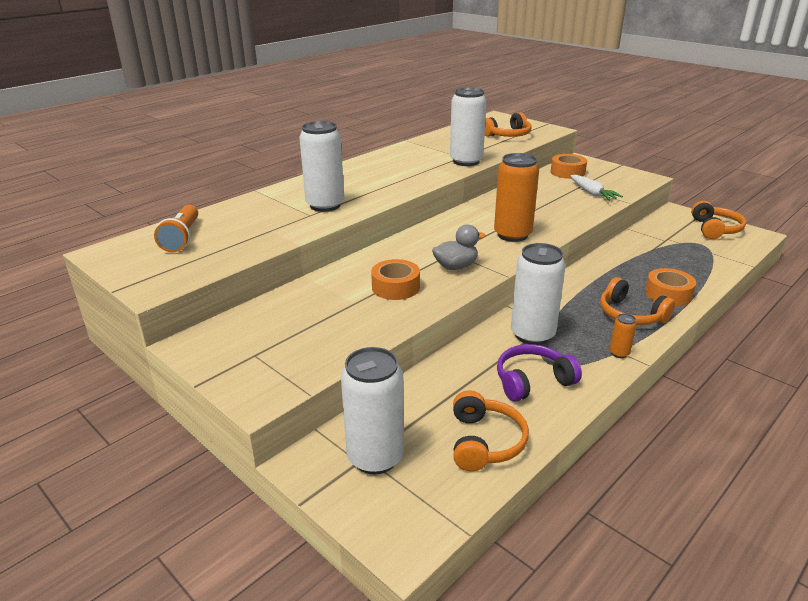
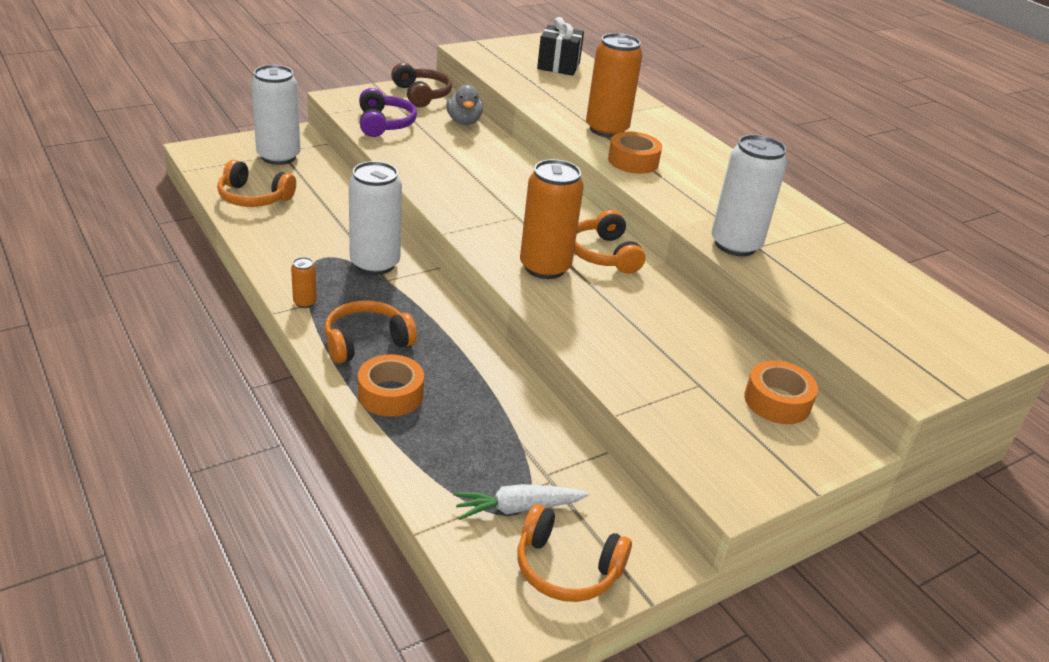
camera: 100 degrees right, 5 degrees up
(182, 238) = (558, 66): orange flashlight -> black gift
(222, 342) = (421, 95): none -> brown headphones
(325, 205) = (606, 129): white can -> orange can
(395, 287) = (460, 171): orange tape -> orange tape (633, 161)
(456, 266) = (483, 210): grey duck -> grey duck (464, 122)
(508, 135) = (872, 321): orange headphones -> orange headphones (603, 254)
(532, 381) = (304, 240): purple headphones -> purple headphones (384, 124)
(592, 193) = (669, 389): white carrot -> white carrot (518, 508)

